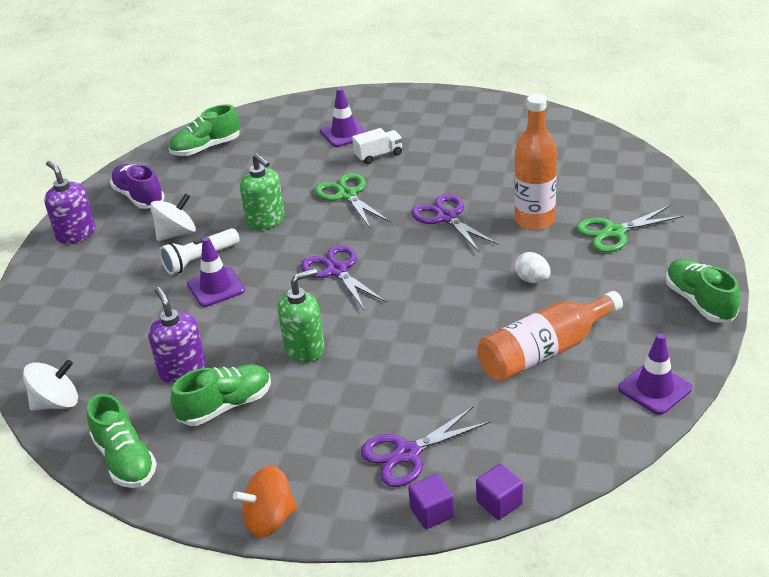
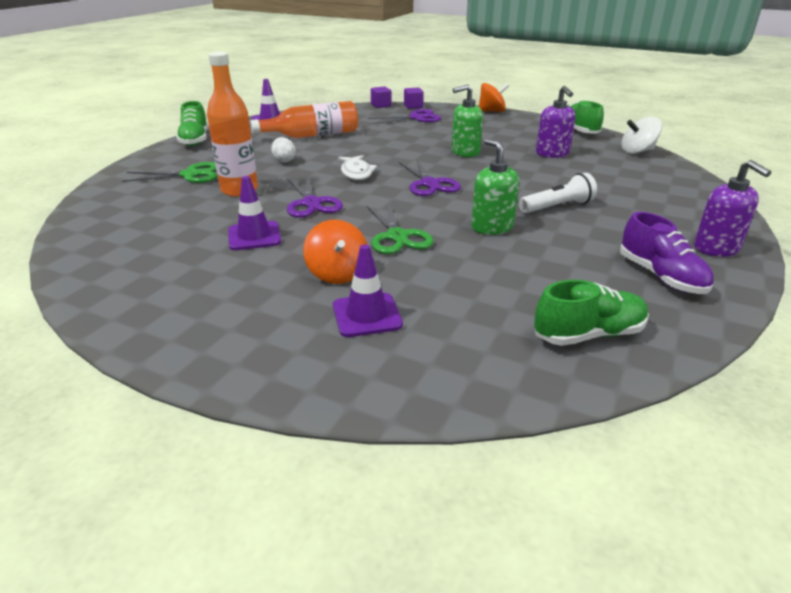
camera: 170 degrees left, 5 degrees down
(176, 234) = (590, 230): white spinning top -> none
(216, 287) = (537, 188): purple traffic cone -> purple traffic cone (254, 236)
(226, 406) = (519, 139): green shoe -> none
(378, 155) = (337, 273): white truck -> orange spinning top
(428, 274) = (356, 173): none -> white fish

